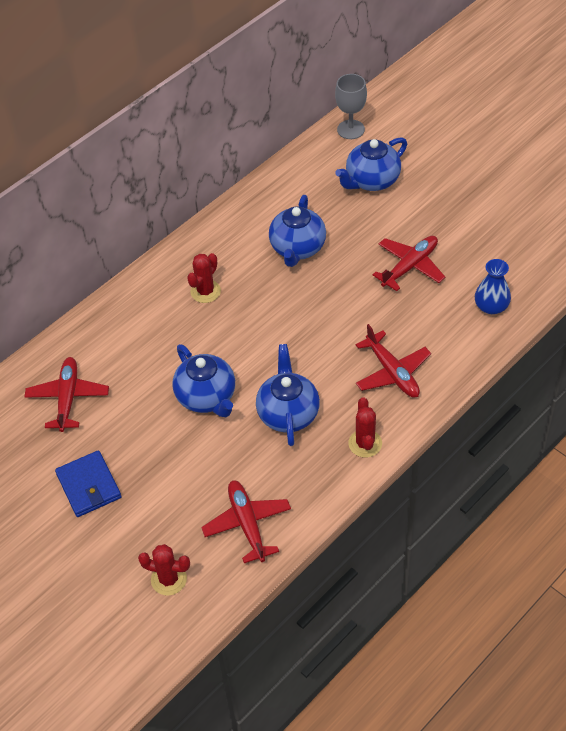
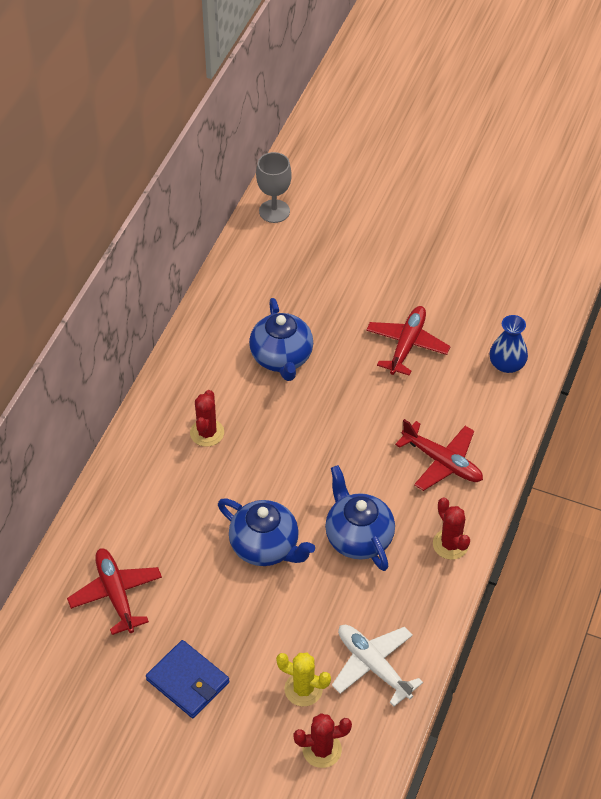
camera: 25 degrees left, 0 degrees up
(179, 524) = (303, 689): none -> yellow cactus
(247, 524) = (373, 665): red plane -> white plane
(371, 180) = (323, 262): blue teapot -> none

